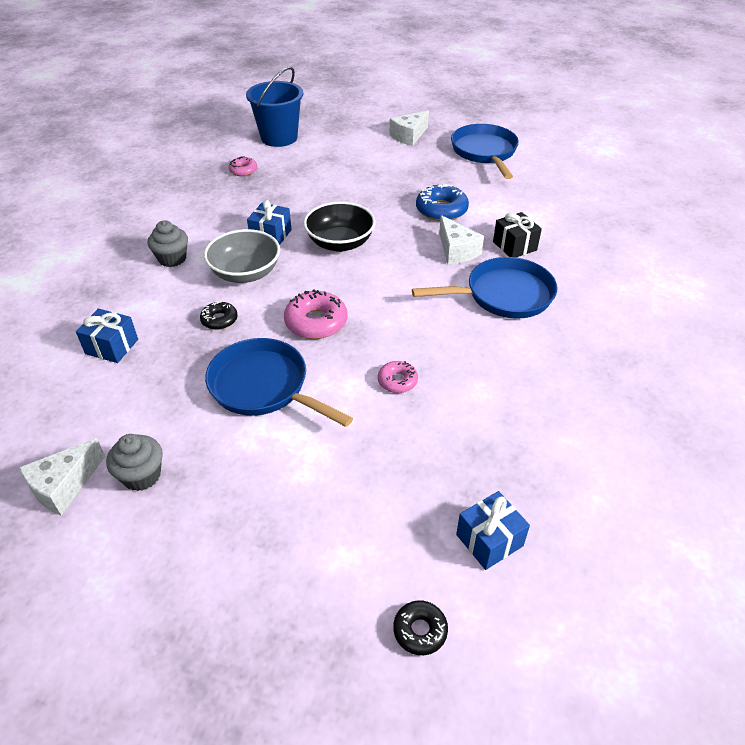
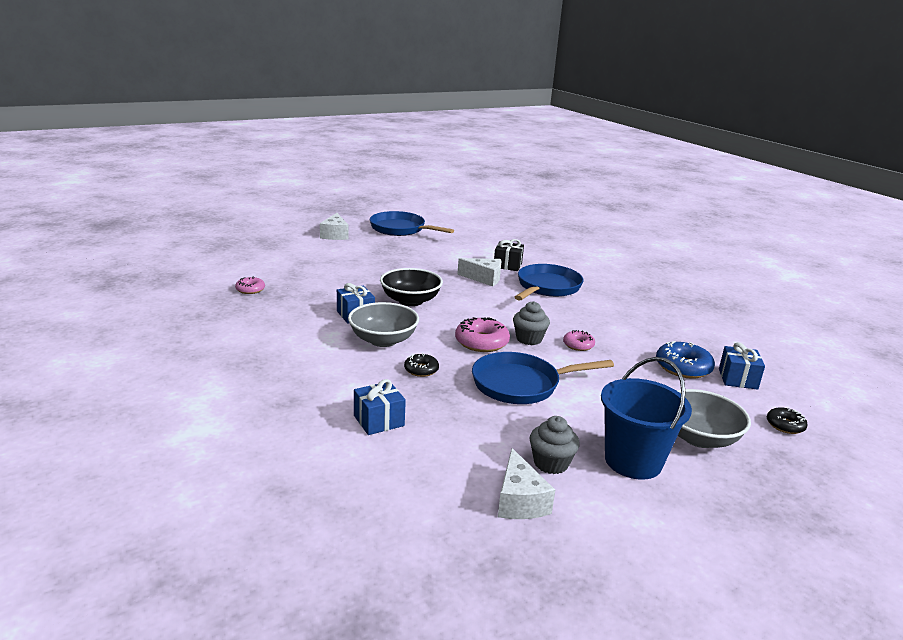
camera: 50 degrees left, 20 degrees down
(172, 259) = (310, 356): grey cupcake -> grey cupcake (529, 339)
(279, 138) = (237, 263): blue bucket -> blue bucket (633, 461)
(301, 561) = (699, 438): none -> grey bowl
(441, 210) = (435, 263): blue donut -> blue donut (683, 367)

